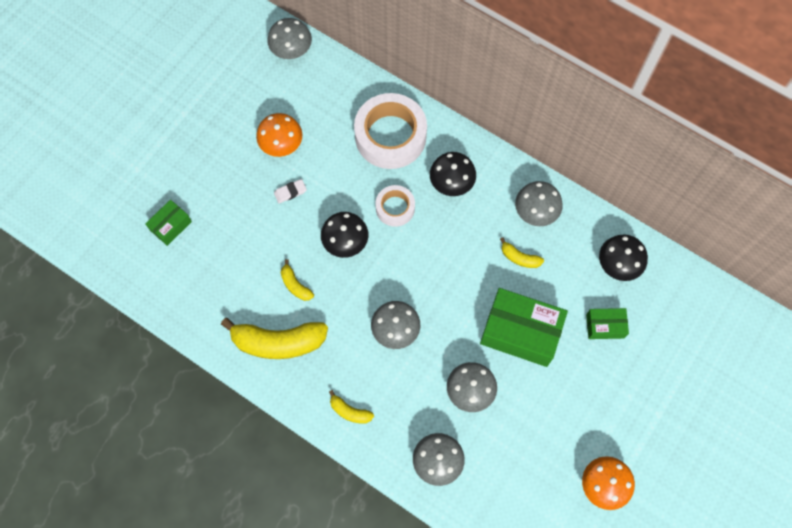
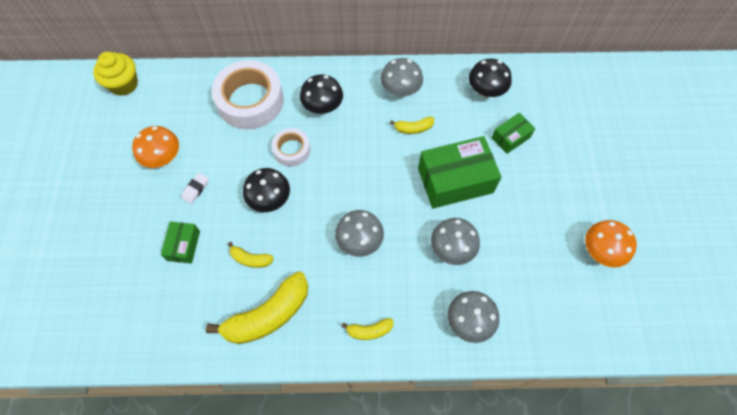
camera: 35 degrees left, 5 degrees down
(171, 226) = (104, 281): green box -> green box (183, 245)
(291, 51) = (124, 84): grey mushroom -> yellow cupcake

